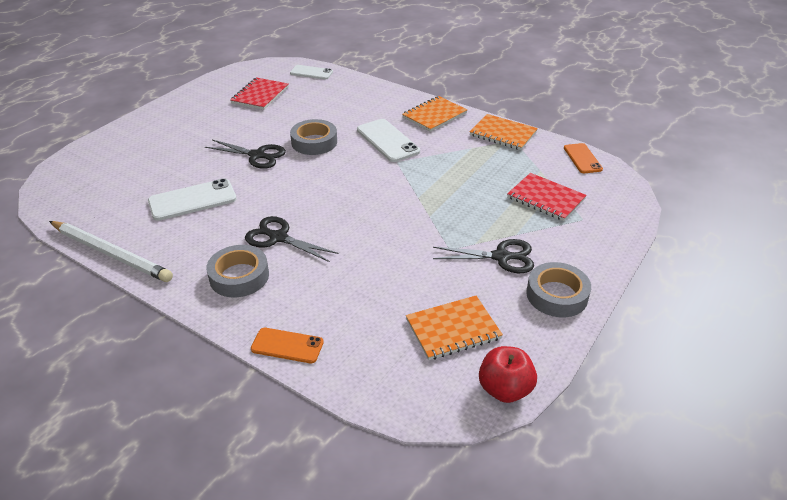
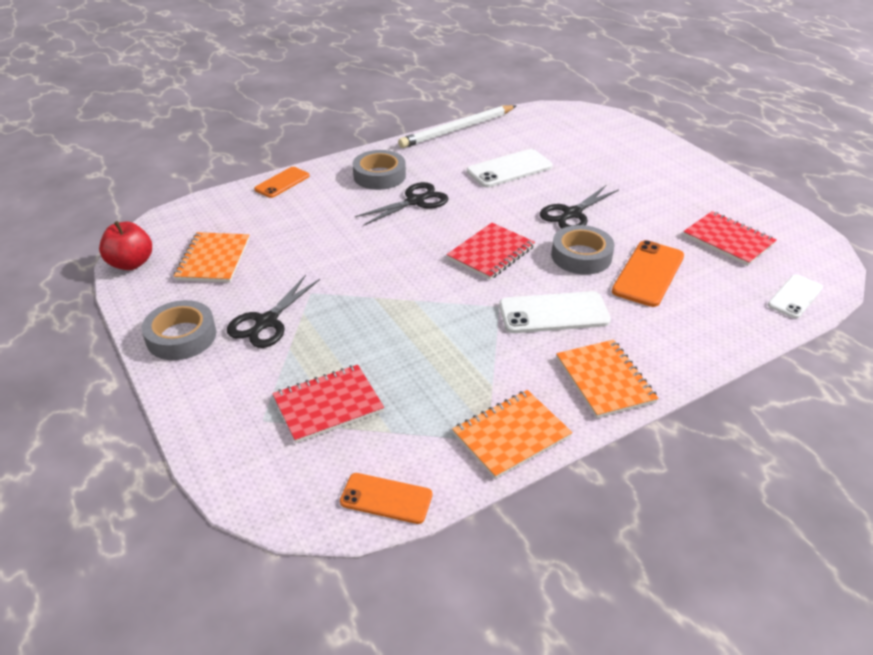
camera: 115 degrees right, 0 degrees up
(192, 200) = (509, 169): white phone -> white phone turned 60 degrees clockwise
(319, 116) = (648, 273): none -> orange phone
(335, 179) = (491, 253): none -> red notebook

